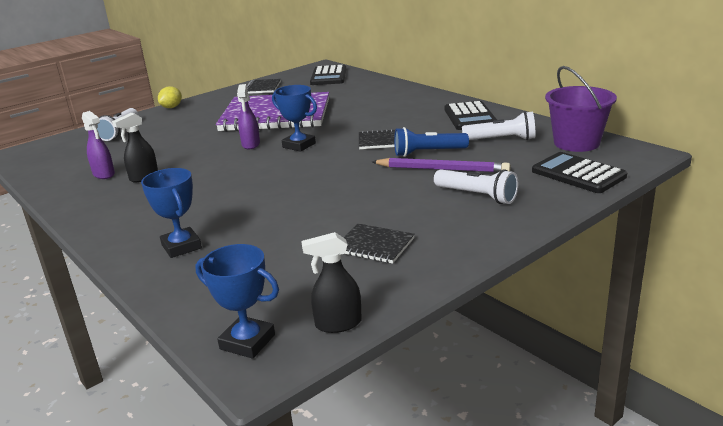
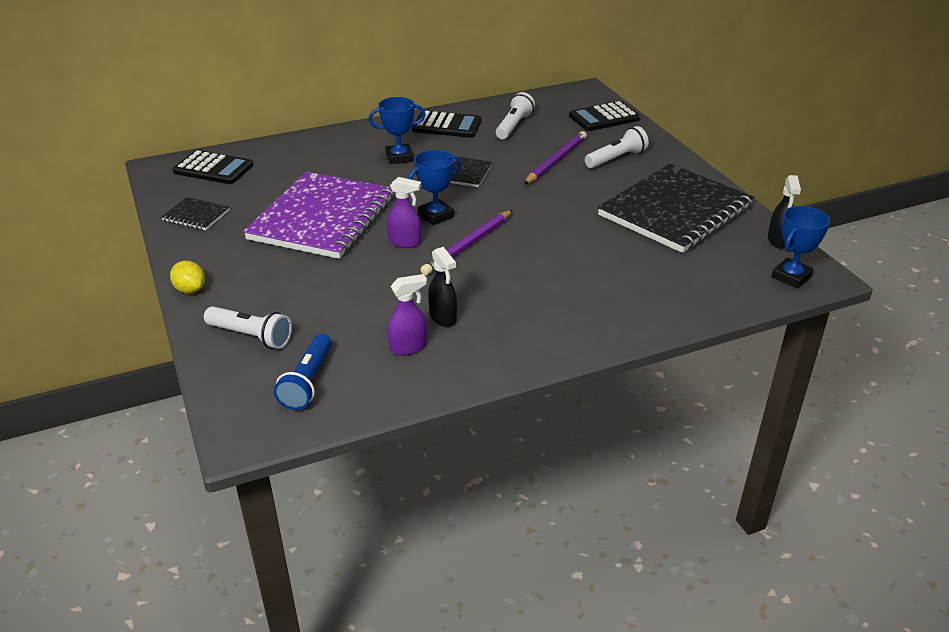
camera: 75 degrees left, 10 degrees up
(181, 246) = (632, 298): blue trophy -> blue trophy (399, 157)
(255, 165) = (468, 245): none -> purple pencil
(374, 245) = (675, 211): black notebook -> black notebook, size x2.41
(428, 153) = (515, 159): blue flashlight -> blue flashlight (308, 382)
(576, 143) = (547, 103): purple bucket -> none

